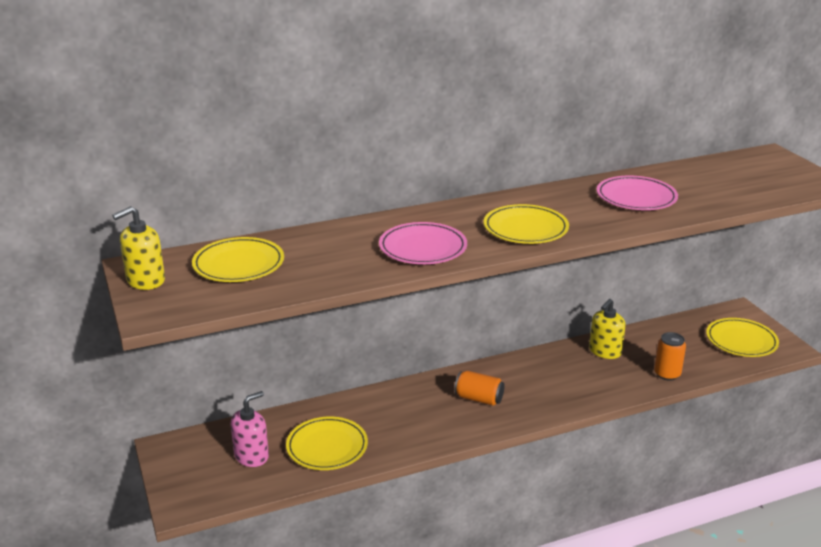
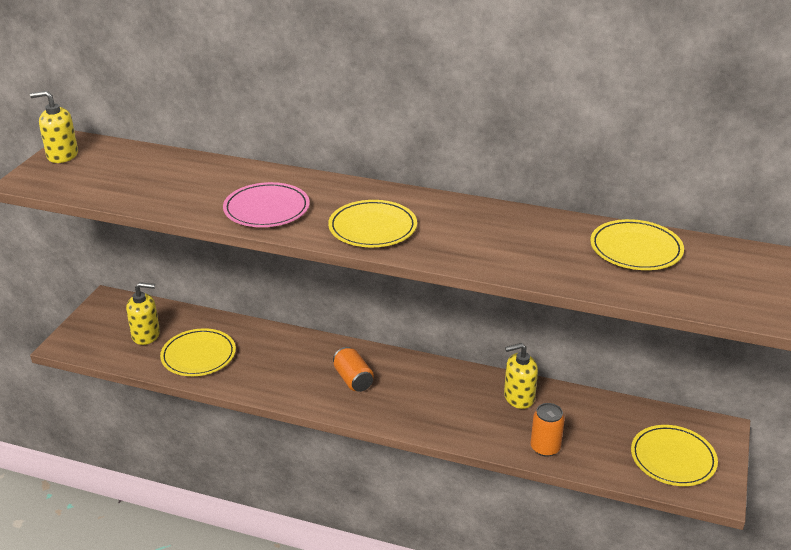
camera: 40 degrees right, 5 degrees up
(238, 264) = (131, 167): yellow plate -> yellow plate (636, 249)
(251, 456) = (146, 335): pink soap dispenser -> yellow soap dispenser
(636, 197) = (525, 242): pink plate -> none

